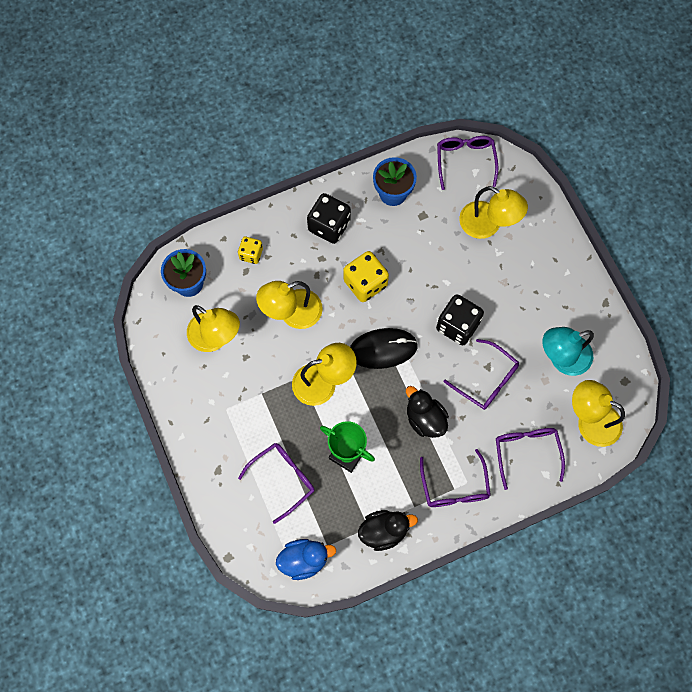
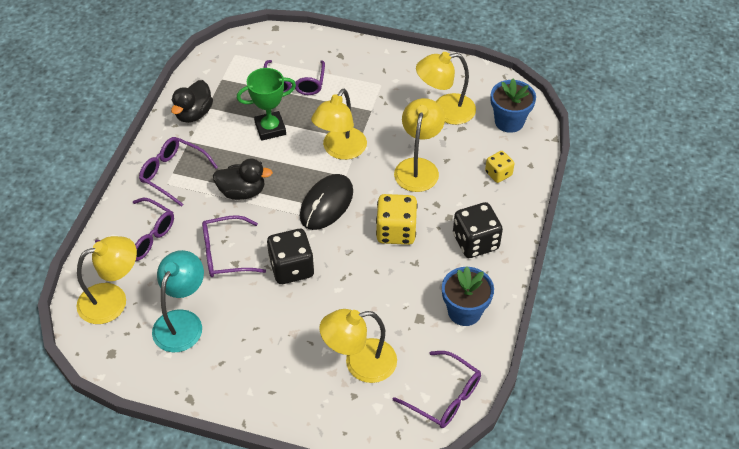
camera: 130 degrees right, 20 degrees down
(304, 560) = (227, 62): blue duck -> none

